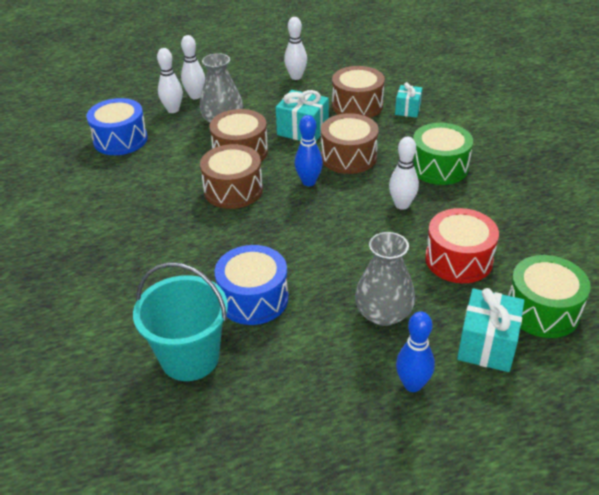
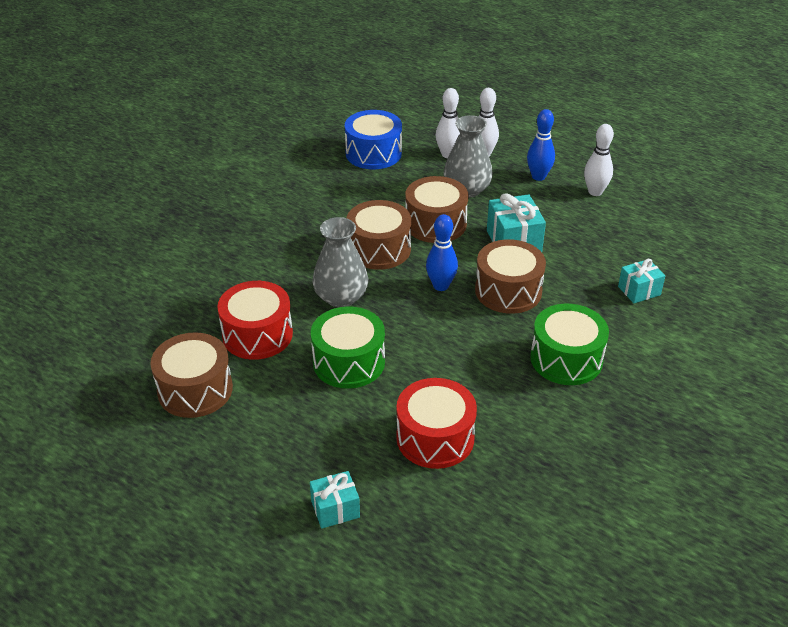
camera: 50 degrees right, 0 degrees up
(190, 357) = (164, 337): turquoise bucket -> none
(253, 298) = (257, 334): blue drum -> red drum
(357, 105) = (600, 254): brown drum -> brown drum (195, 390)
(383, 313) = (312, 421): grey vase -> grey vase (341, 297)
(402, 205) = (475, 361): white bowling pin -> none
(412, 384) = (243, 480): blue bowling pin -> blue bowling pin (538, 177)
(487, 345) = (335, 509): turquoise gift -> turquoise gift, size x0.63
(542, 310) = (421, 531): green drum -> green drum (349, 362)

